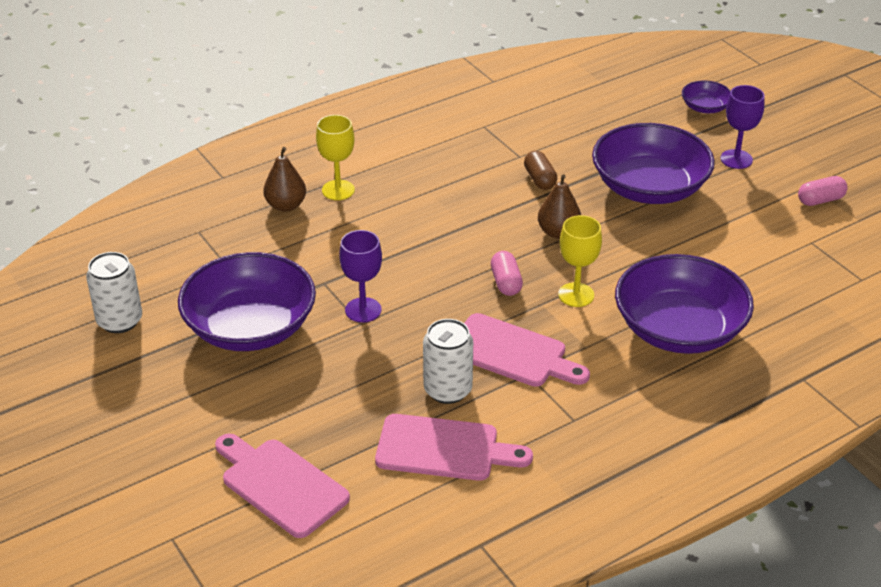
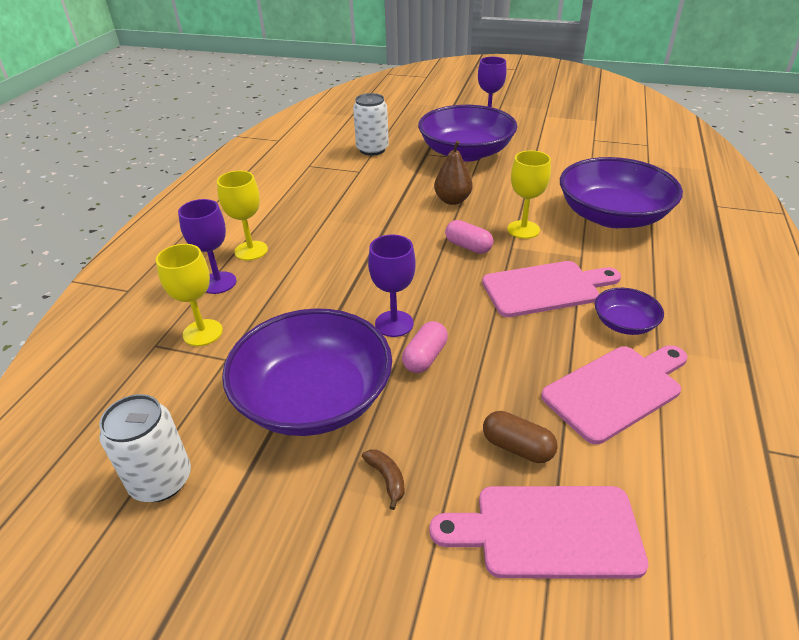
camera: 40 degrees left, 0 degrees up
(232, 400) = (387, 479): none -> brown banana
(235, 240) = (202, 333): none -> yellow goblet
(286, 205) = (218, 283): brown pear -> purple goblet
(447, 390) = (546, 343): white can -> white can (372, 149)
(540, 179) = (393, 177): brown capsule -> brown capsule (517, 447)
(705, 107) = (430, 104): purple bowl -> purple bowl (624, 323)
(820, 200) = (562, 120): pink capsule -> pink capsule (425, 357)

